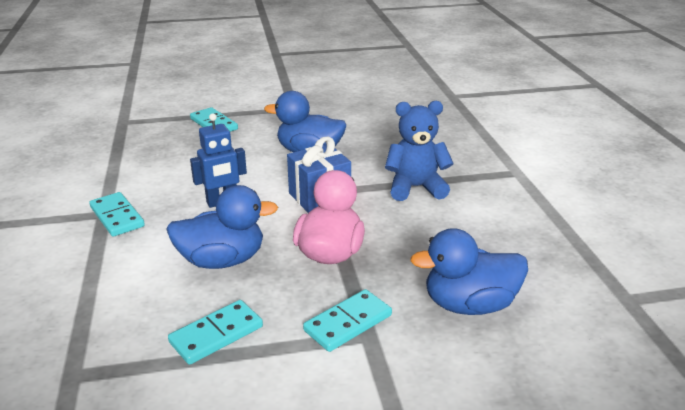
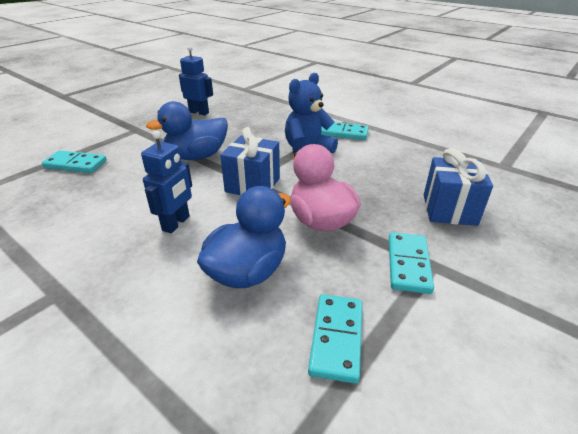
camera: 40 degrees left, 5 degrees up
(117, 217) = (80, 288): turquoise domino -> turquoise domino (343, 133)
(369, 109) = (199, 112): none -> blue robot
(469, 304) = (449, 209): blue duck -> blue gift

